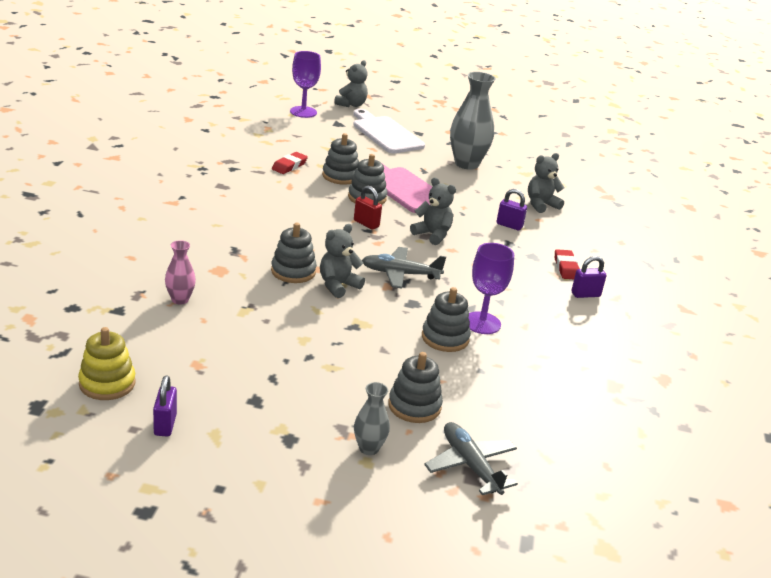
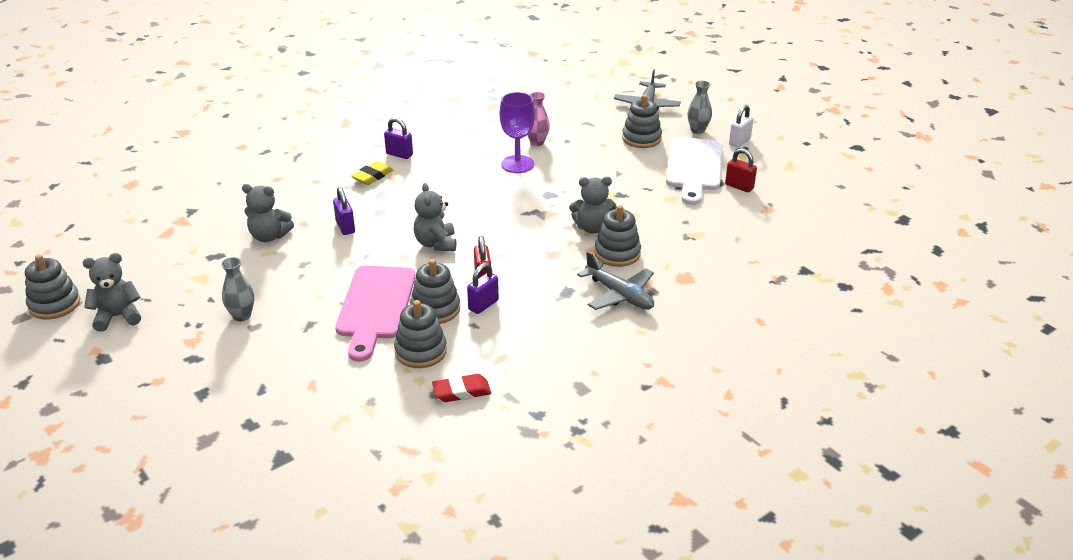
camera: 135 degrees left, 5 degrees up
(107, 383) = (845, 217): yellow stacking toy -> none
(165, 425) = (818, 181): purple padlock -> purple padlock (483, 305)
(180, 299) = (744, 262): pink vase -> pink vase (537, 142)
(249, 380) = (739, 186): none -> red padlock
(303, 112) = (293, 510): purple goblet -> none
(304, 451) = (739, 142): none -> white padlock
(351, 104) = (191, 501): grey teddy bear -> grey teddy bear (118, 317)
(385, 133) = (249, 408): white cutting board -> white cutting board (694, 167)
(400, 274) = (524, 219): grey plane -> grey plane (619, 295)
(445, 338) = (561, 165): grey stacking toy -> grey stacking toy (54, 304)
(466, 164) = (242, 316): grey vase -> grey vase, size x0.51
(566, 268) = (372, 176): red eraser -> yellow eraser

